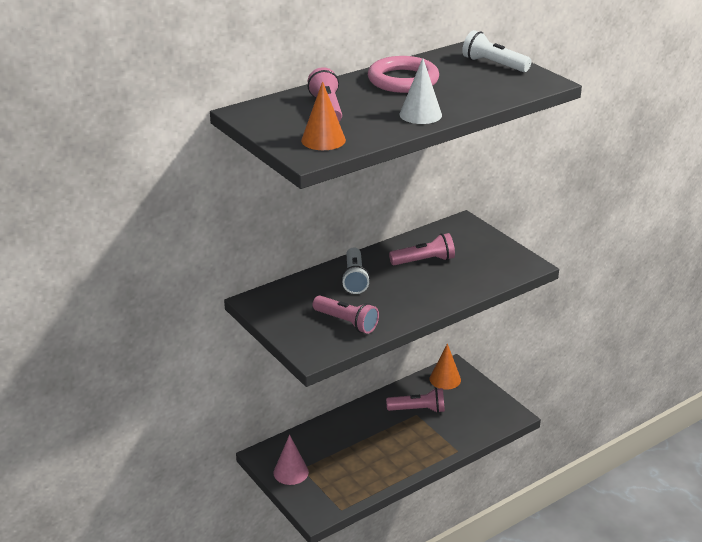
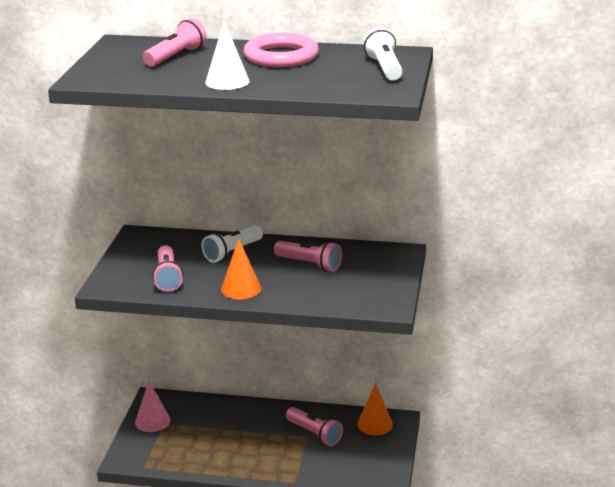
camera: 45 degrees right, 5 degrees down
(323, 140) = (118, 74): orange cone -> orange cone (241, 289)

